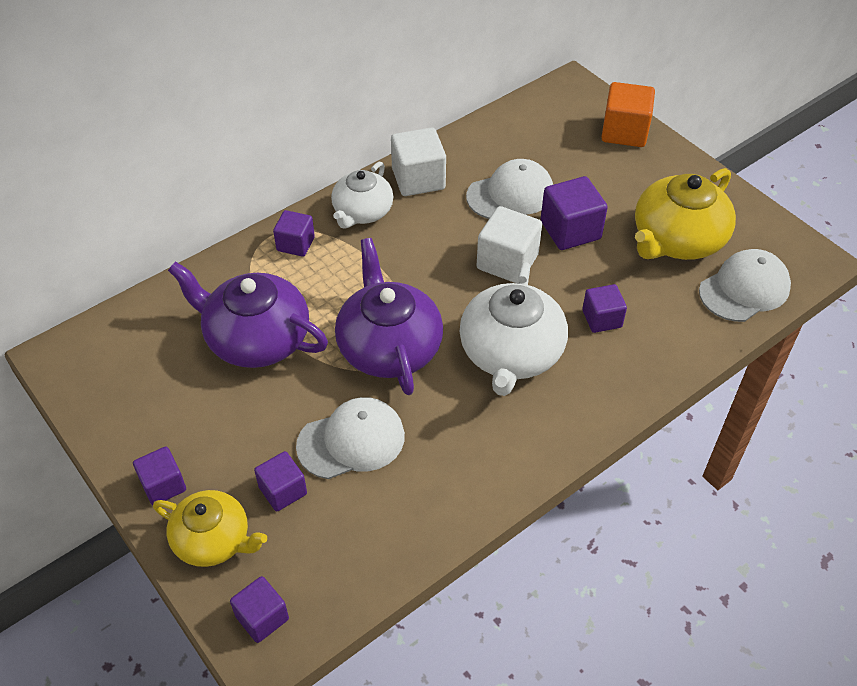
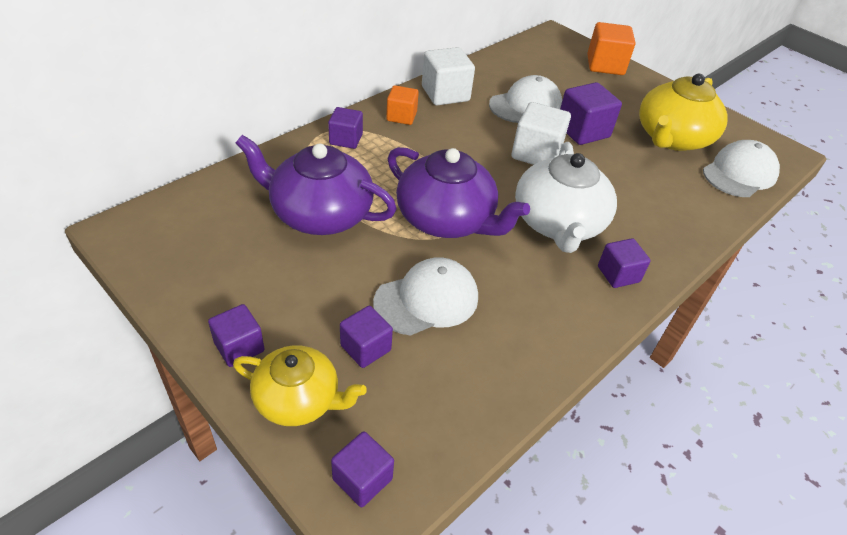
camera: 10 degrees left, 5 degrees down
(362, 212) = (401, 116): white teapot -> orange cube
(389, 347) = (446, 219): purple teapot -> purple teapot turned 150 degrees clockwise
(602, 319) = (629, 196): purple cube -> purple cube (618, 274)

